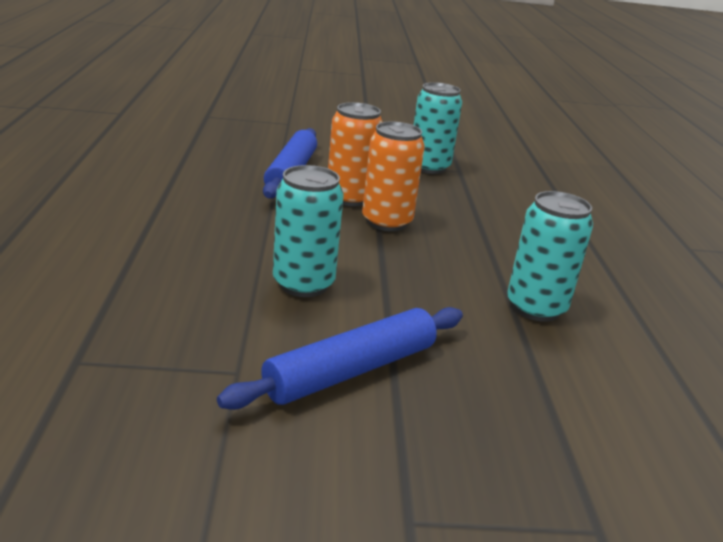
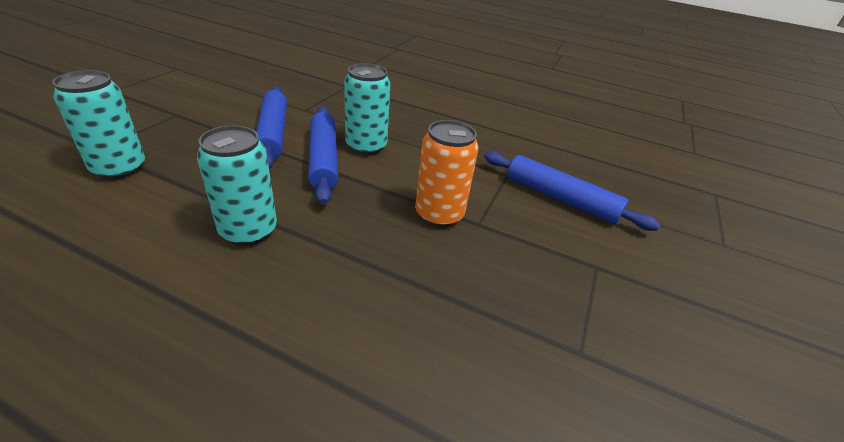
camera: 115 degrees right, 10 degrees up
(350, 198) = (496, 212): orange can -> none
(370, 305) = (323, 159): none -> blue rolling pin
(429, 167) = (590, 319): turquoise can -> turquoise can (119, 168)

